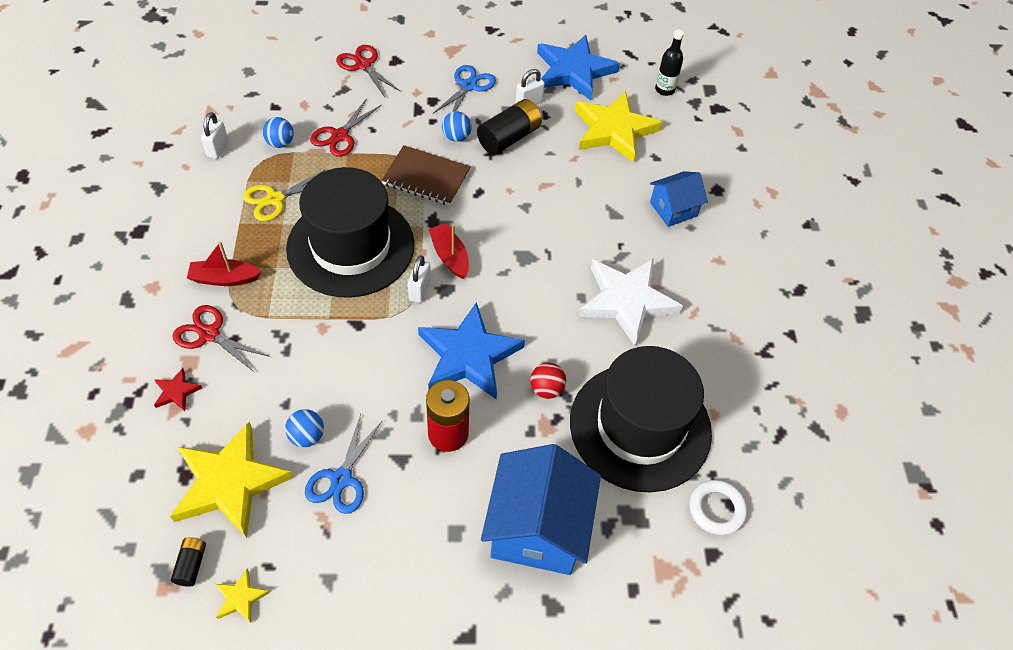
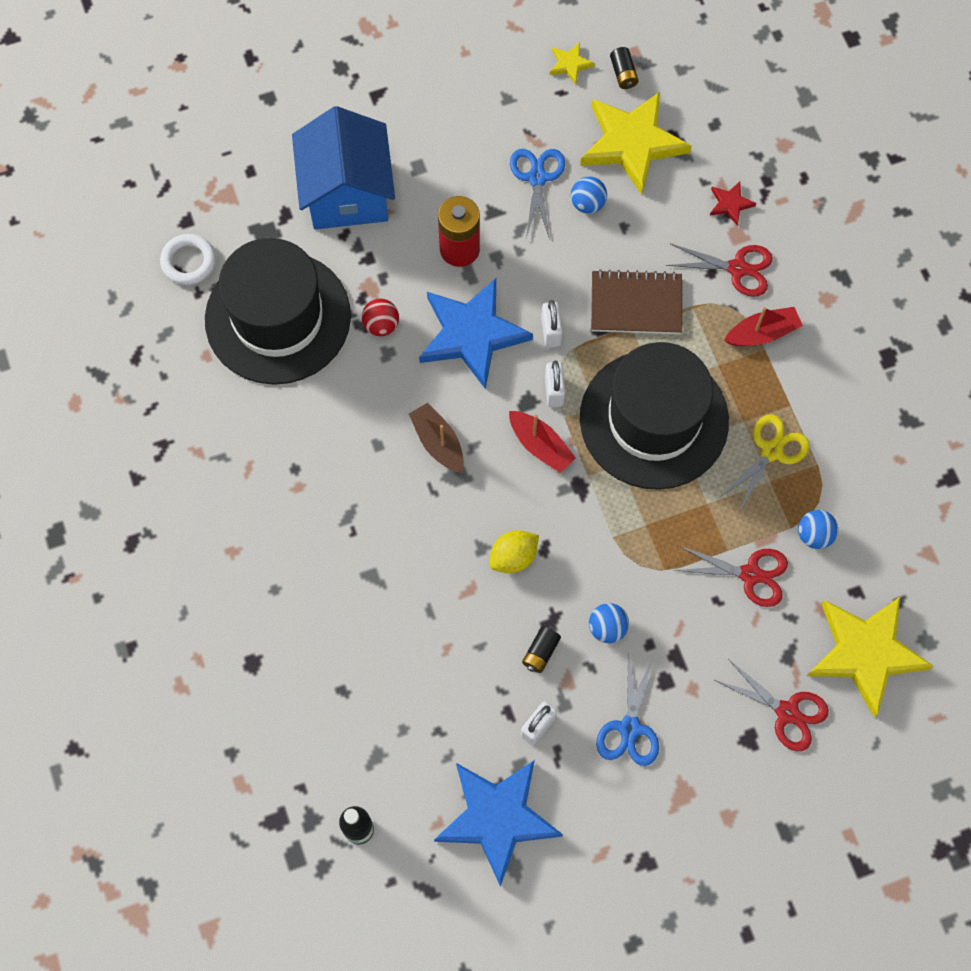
camera: 165 degrees right, 15 degrees up
(217, 149) = (880, 498): white padlock -> white padlock (551, 332)
(340, 136) = (750, 574): red scissors -> red scissors turned 90 degrees clockwise
(426, 178) = (615, 547): brown notebook -> brown notebook (636, 304)
(504, 194) = (513, 557): none -> yellow lemon
(509, 138) = (540, 652): black battery -> black battery, size x0.52
(531, 283) = (438, 442): none -> brown boat
(614, 130) = (409, 719): yellow star -> yellow star (865, 653)
(627, 301) = (326, 457): white star -> none
(673, 209) = (301, 610): blue house -> none

